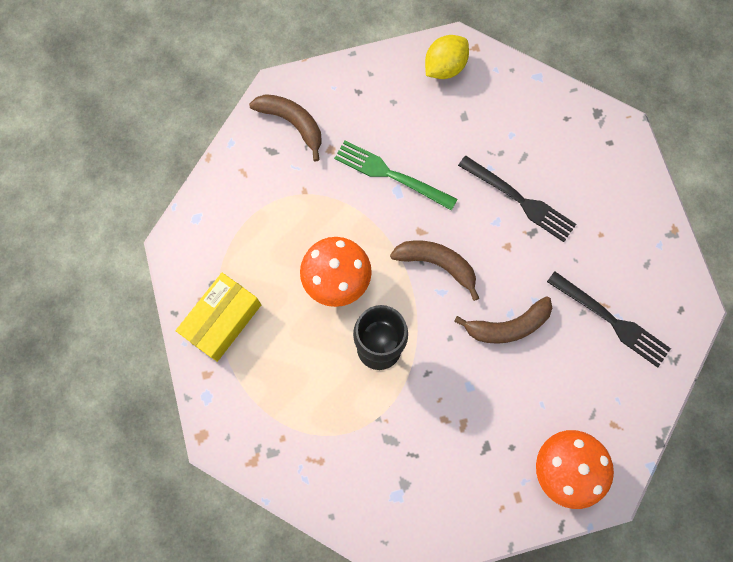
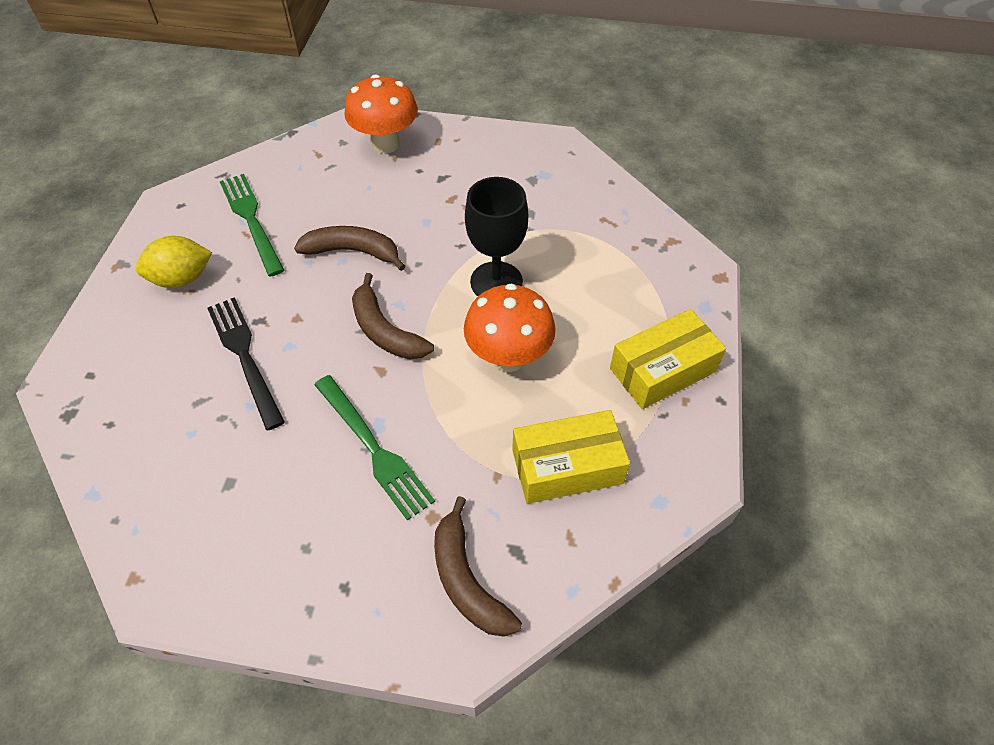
camera: 155 degrees left, 20 degrees down
(262, 216) = (567, 466): none -> yellow box
(444, 67) = (199, 567): yellow lemon -> yellow lemon (182, 279)
(612, 321) = (250, 219): black fork -> green fork

